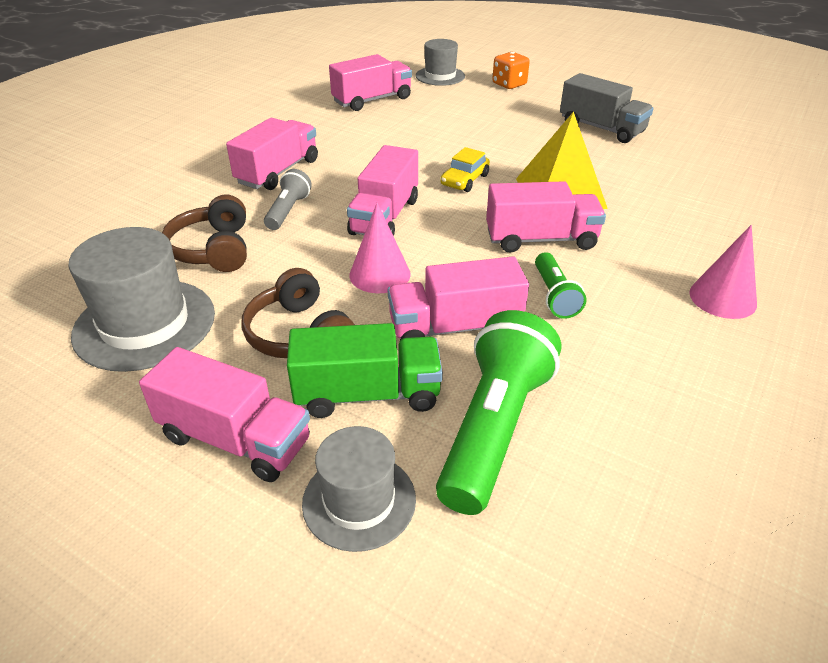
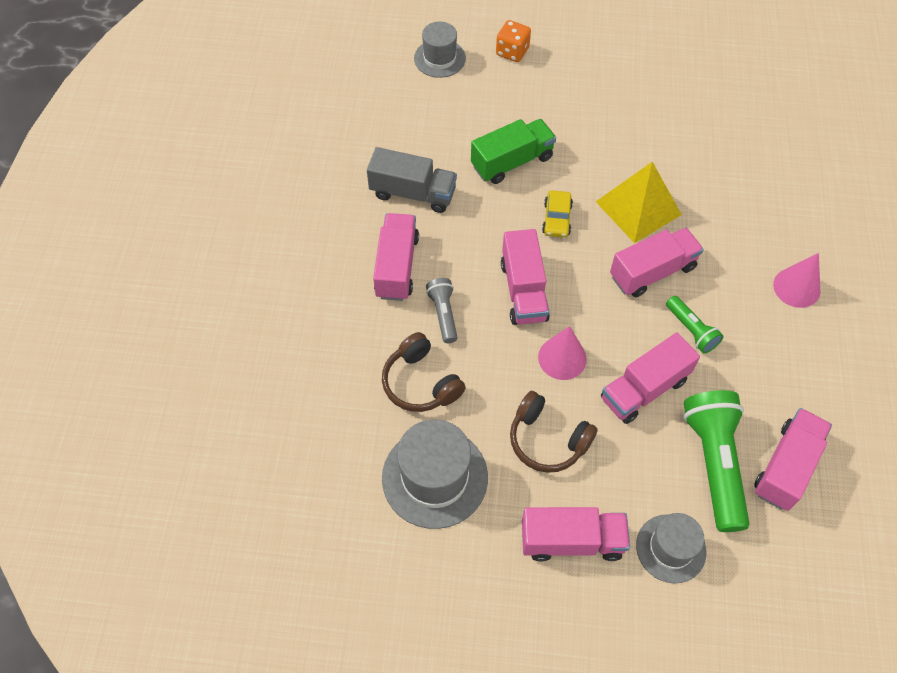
camera: 25 degrees left, 20 degrees up
(367, 394) = (625, 471): green truck -> green truck (512, 162)
(372, 100) = (402, 124): pink truck -> pink truck (786, 467)
(601, 128) = (627, 100): grey truck -> grey truck (413, 193)

